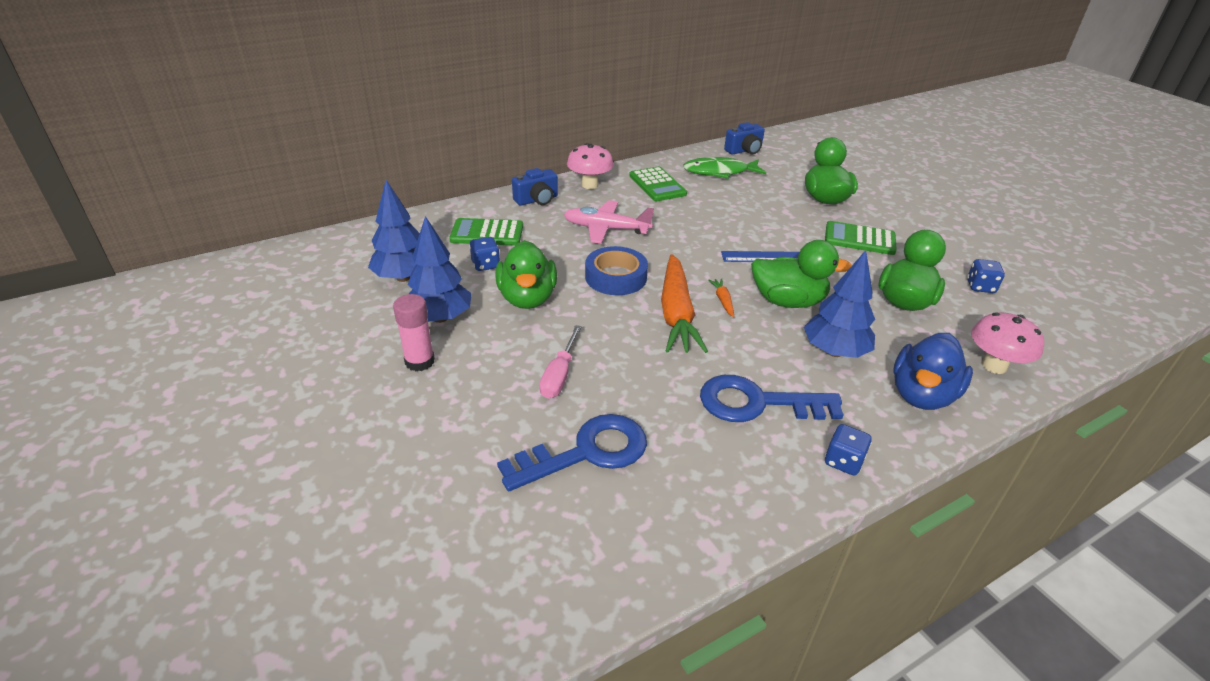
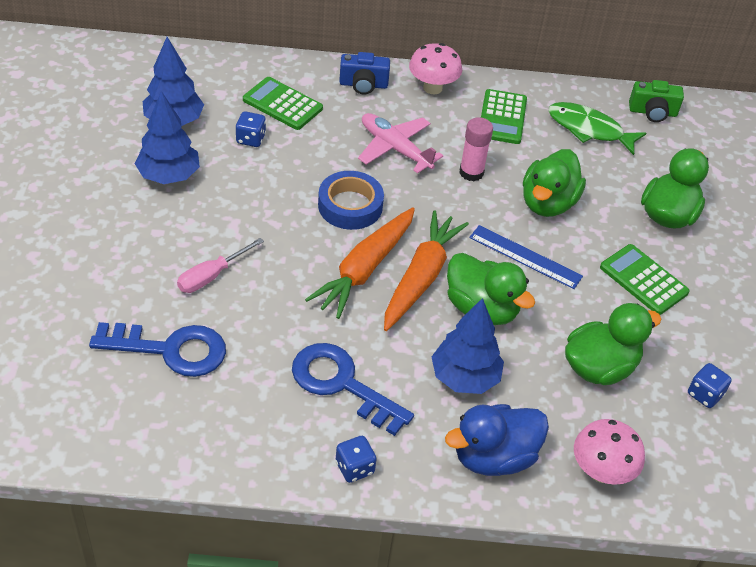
camera: 30 degrees right, 10 degrees up
(419, 361) = (120, 209): pink glue stick -> pink glue stick (471, 172)
(527, 298) = (254, 191): green duck -> green duck (548, 203)
(722, 300) = (421, 277): orange carrot -> orange carrot, size x2.46
(744, 150) = (652, 112): blue camera -> green camera

